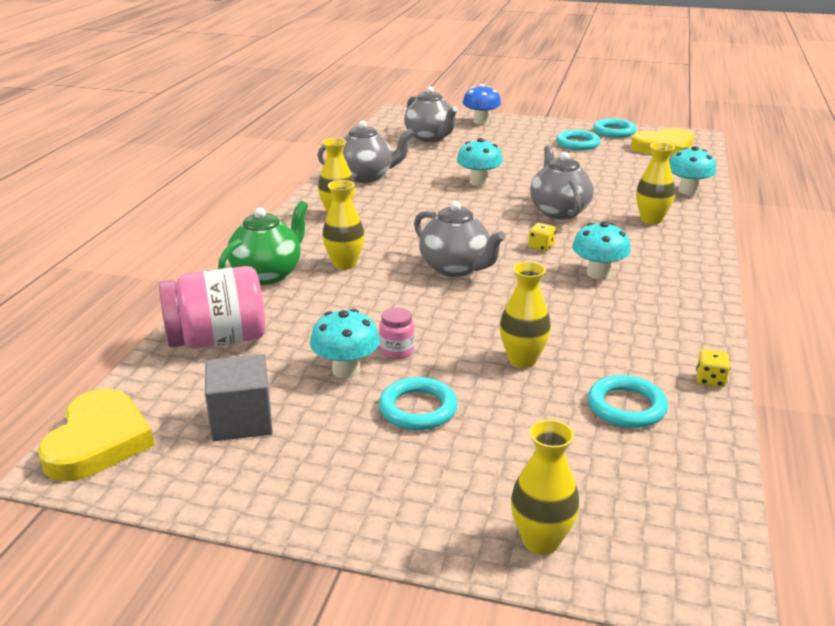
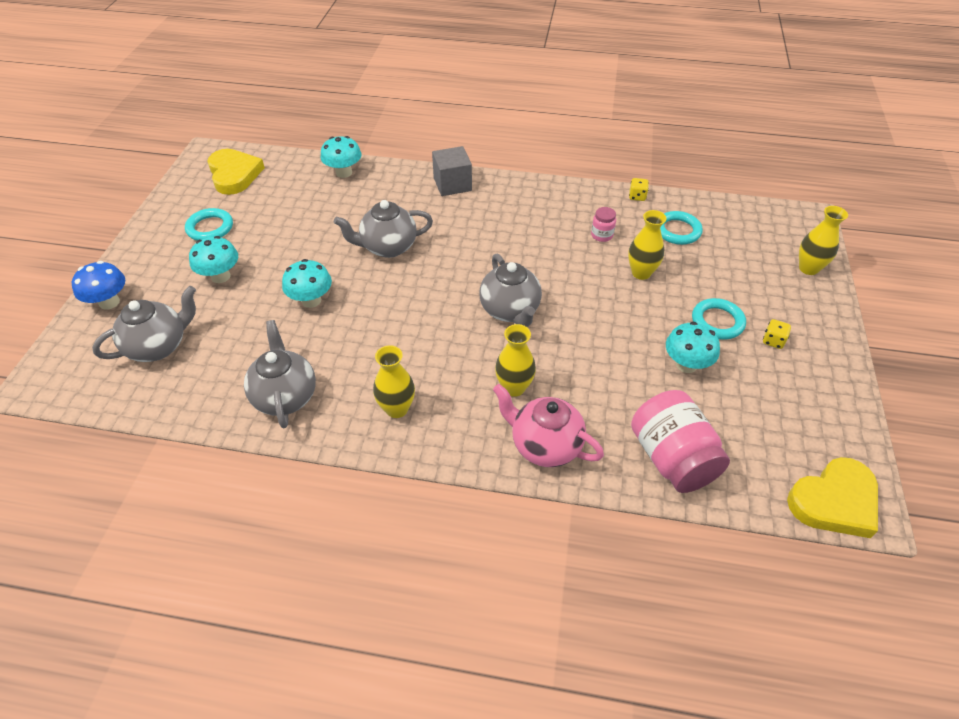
camera: 95 degrees left, 20 degrees up
(98, 441) = (834, 501): yellow heart -> yellow heart turned 150 degrees clockwise
(241, 420) = (771, 415): grey cube -> grey cube (452, 184)
(268, 274) = (544, 445): green teapot -> pink teapot
(397, 351) = (651, 338): pink jar -> pink jar (601, 235)
(456, 268) = (510, 311): grey teapot -> grey teapot turned 120 degrees clockwise
(541, 247) = (463, 260): yellow dice -> yellow dice (773, 341)
(598, 273) = (506, 231): turquoise mushroom -> turquoise mushroom (220, 276)
(614, 131) = (178, 201): turquoise ring -> none
(651, 220) = (405, 197): yellow vase -> none

